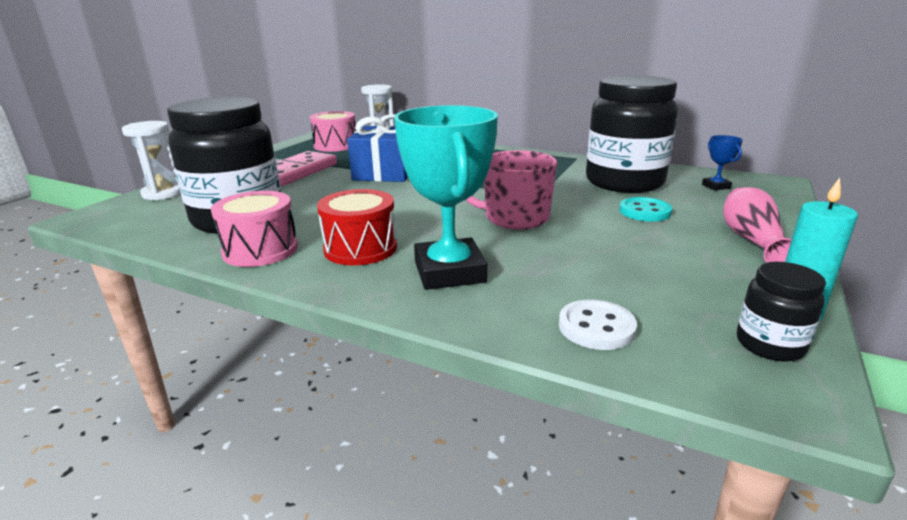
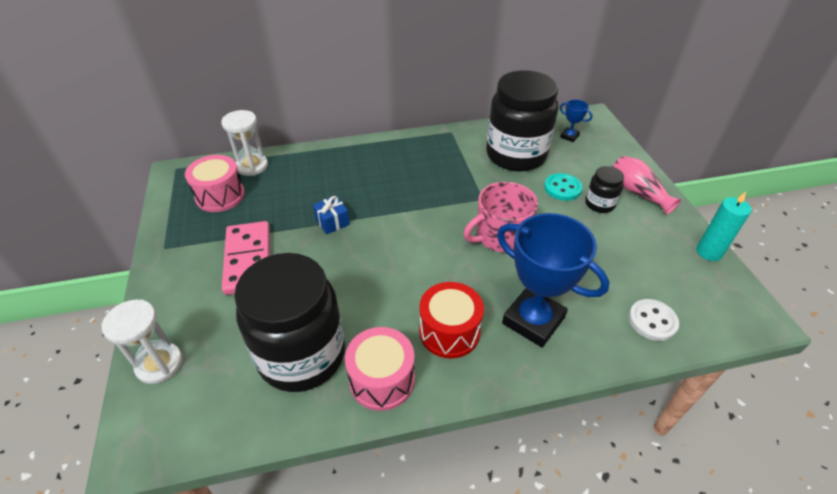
camera: 40 degrees left, 20 degrees up
(384, 173) = (332, 222): blue gift -> blue gift, size x0.50
(449, 272) = (533, 320): turquoise trophy -> blue trophy
(770, 345) = (721, 286): black jar -> black jar (599, 204)

